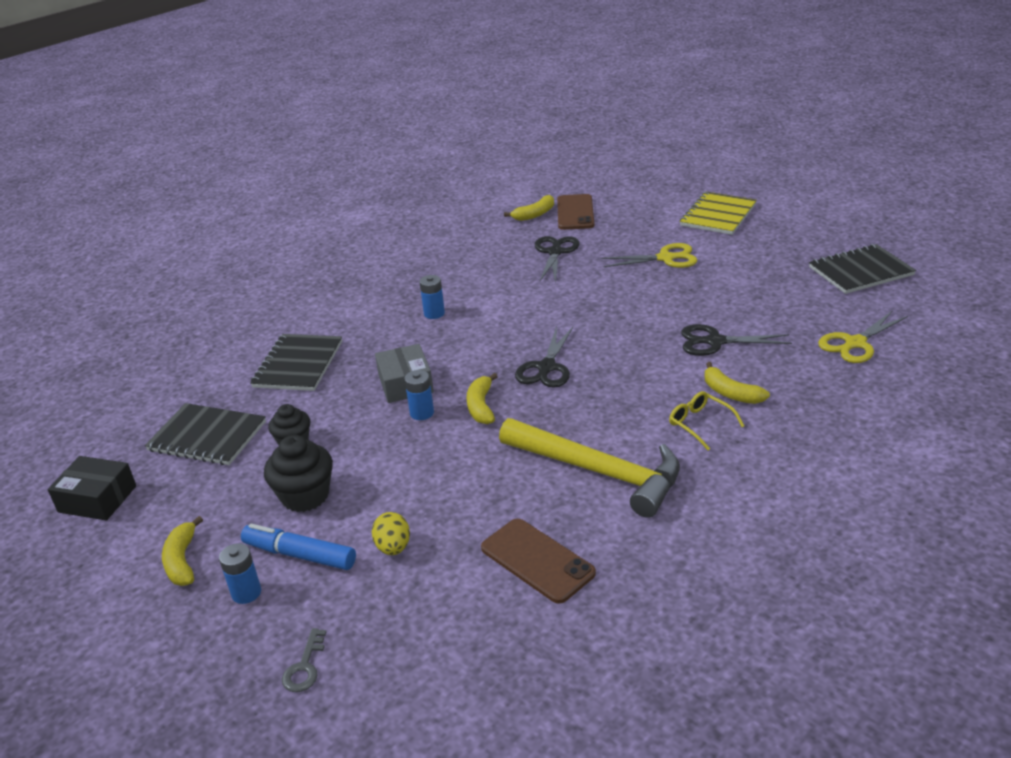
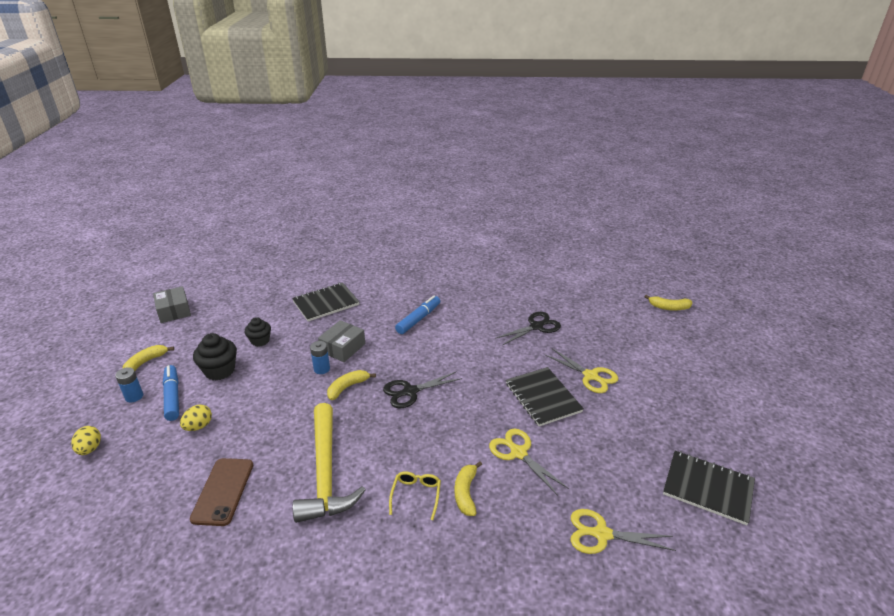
camera: 45 degrees right, 0 degrees up
(97, 499) = (174, 311): black box -> grey box
(207, 436) = (243, 312): black notebook -> black notebook (543, 397)
(304, 667) = (90, 449): grey key -> yellow egg
(434, 313) = (418, 319): blue battery -> blue marker
(534, 214) = (567, 295): yellow banana -> yellow banana (669, 307)
(575, 212) = (592, 309): brown phone -> none
(714, 341) = (518, 453): black scissors -> yellow scissors
(718, 215) = (679, 371): yellow notebook -> none

